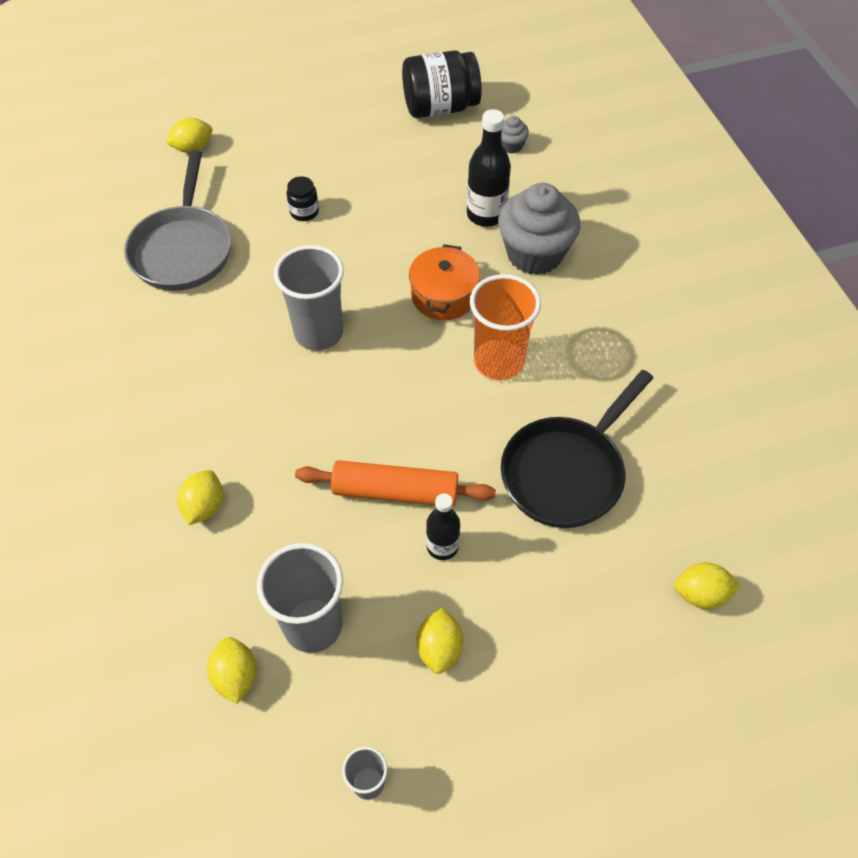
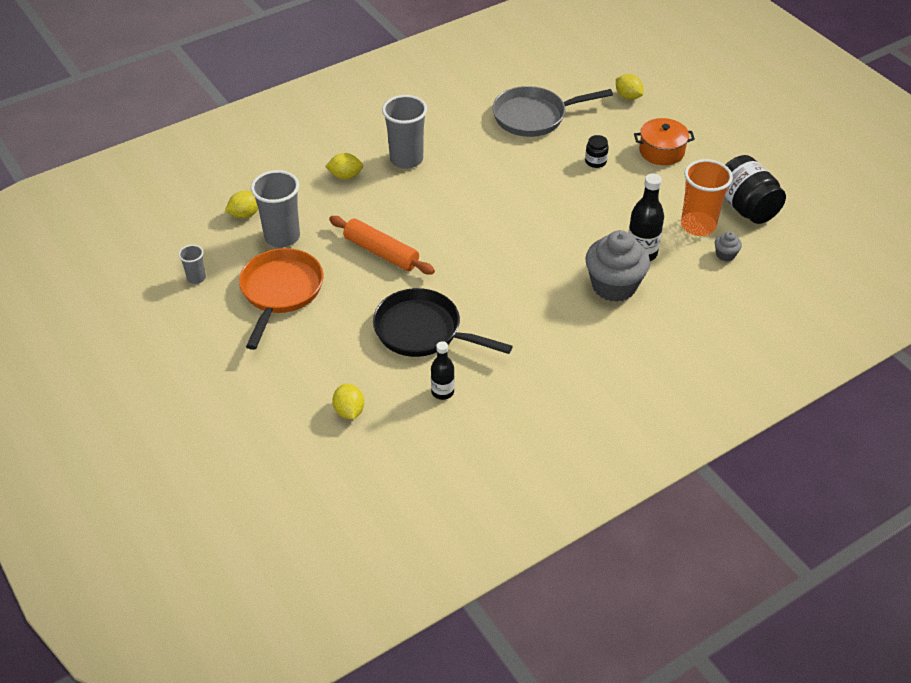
camera: 75 degrees right, 10 degrees down
(318, 333) = (491, 192): grey cup -> grey cup (406, 159)
(395, 492) = (381, 252): orange rolling pin -> orange rolling pin turned 45 degrees counterclockwise
(439, 648) = (280, 292): yellow lemon -> orange pan
(442, 546) = (348, 281): black bottle -> black bottle (442, 392)
(444, 296) = (550, 245): orange pot -> orange pot (661, 151)
(498, 362) = (503, 283): orange cup -> orange cup (698, 225)

